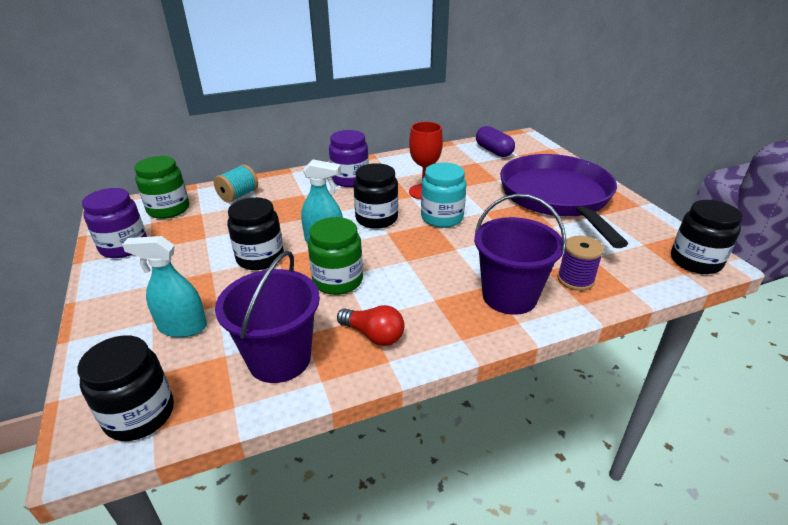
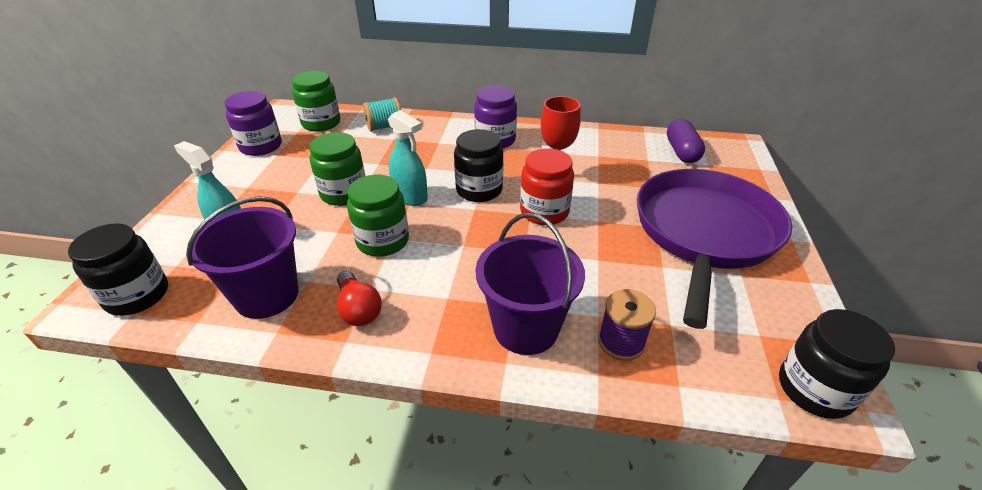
camera: 30 degrees right, 5 degrees up
(260, 258) = (344, 193): black jar -> green jar
(442, 218) = (544, 211): turquoise jar -> red jar

